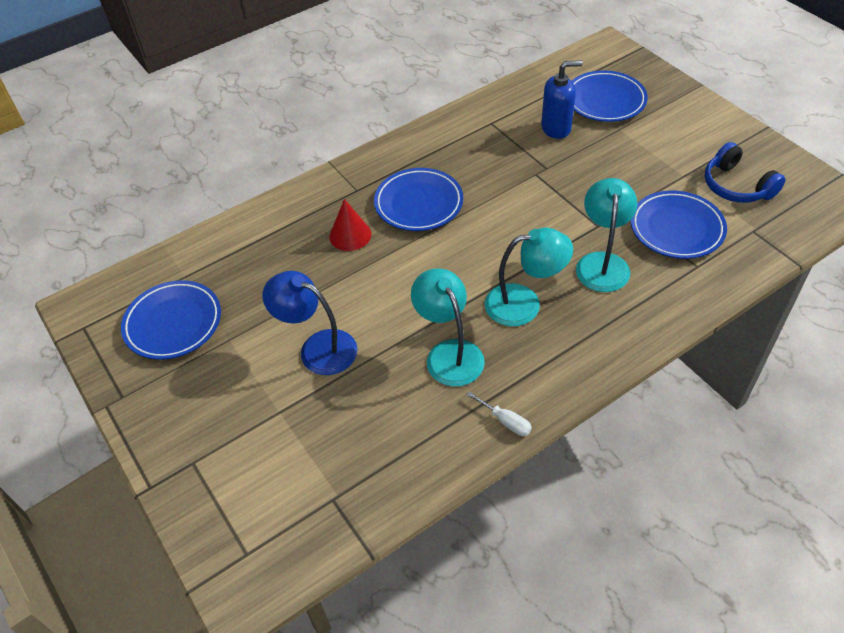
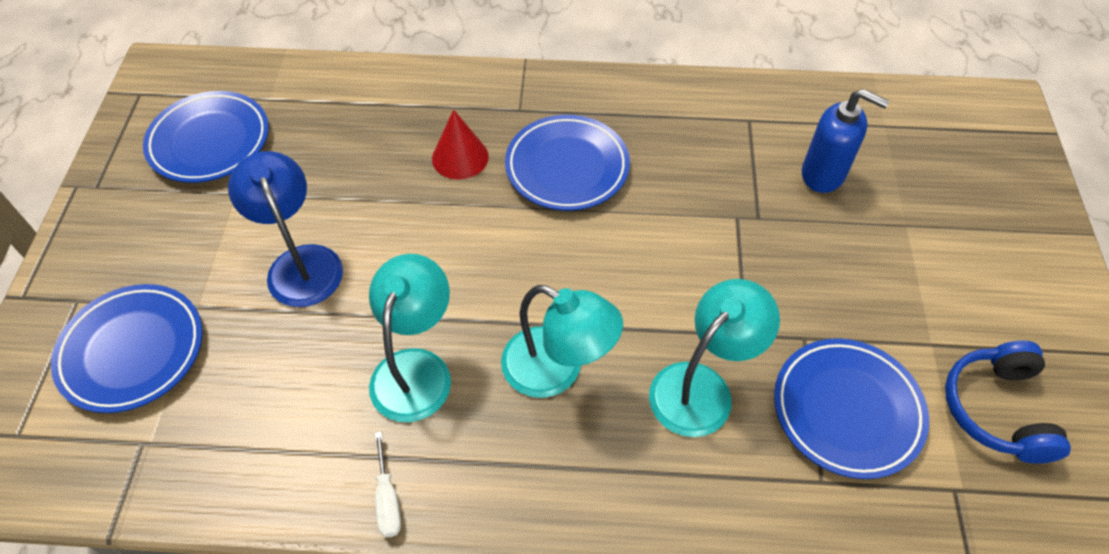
camera: 35 degrees right, 5 degrees up
(605, 101) = (926, 176): blue plate -> blue plate (132, 351)

